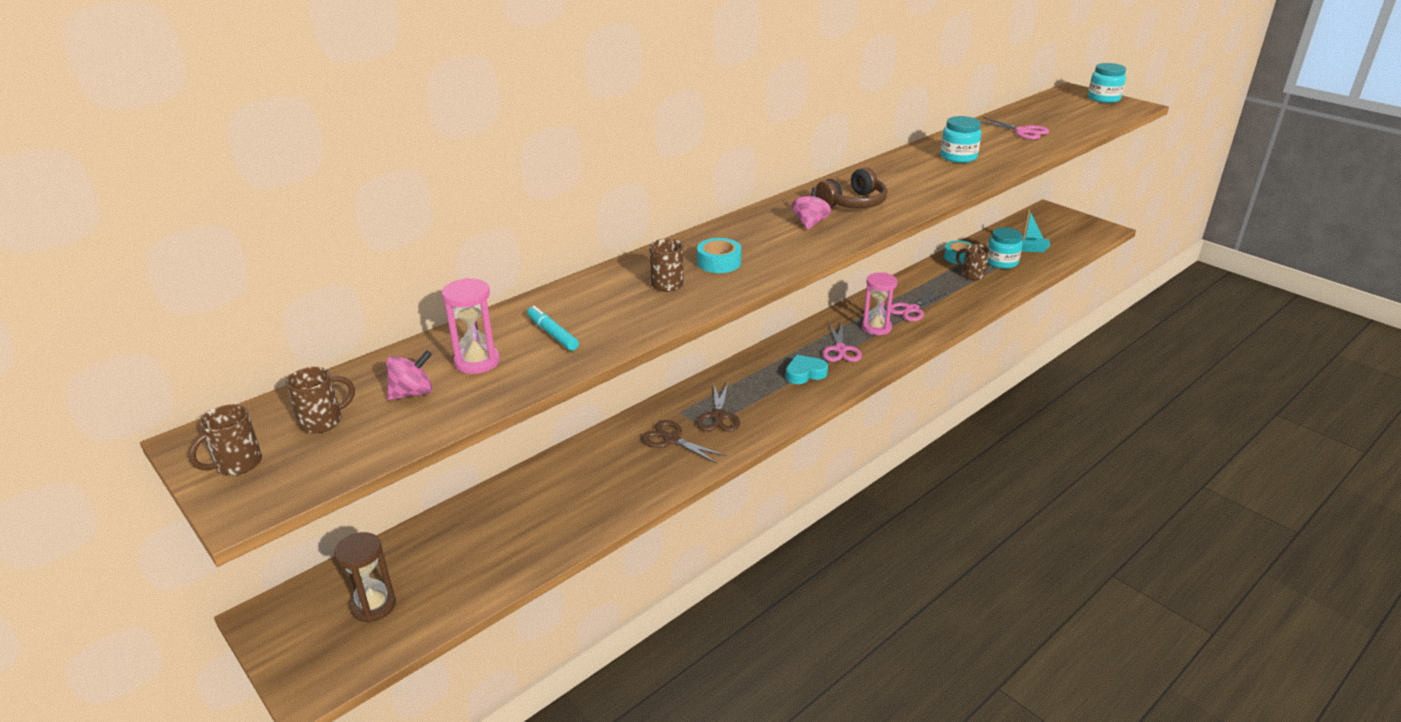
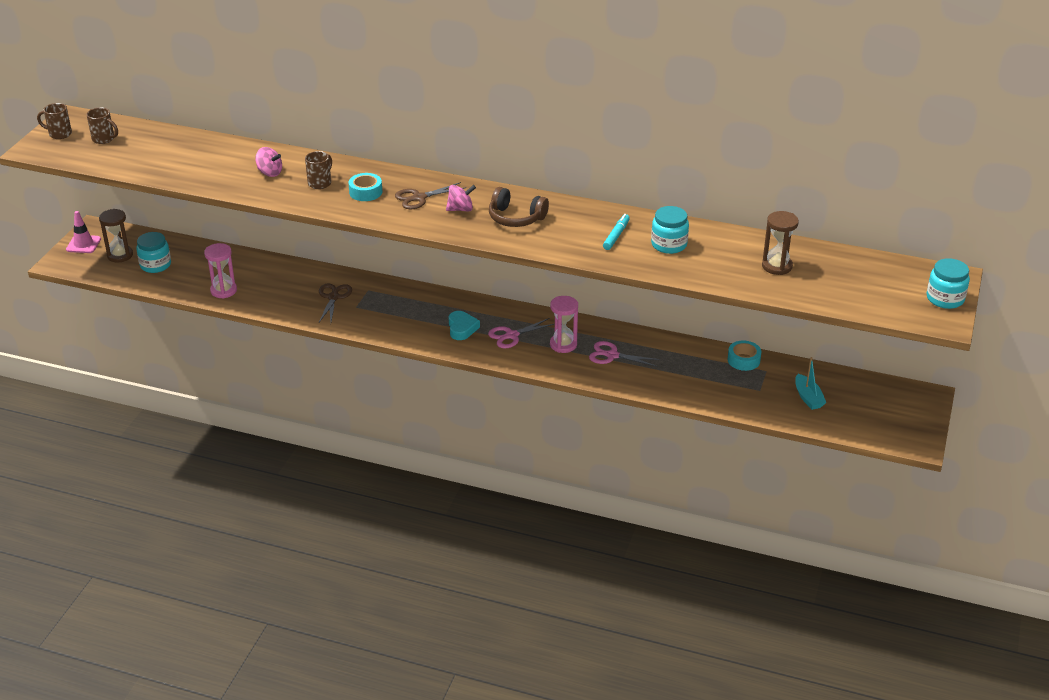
camera: 60 degrees right, 5 degrees up
(294, 641) = (83, 244): none -> pink traffic cone
(412, 393) = (143, 151): pink spinning top -> pink spinning top (270, 173)
(477, 362) = (185, 157): pink hourglass -> pink hourglass (223, 290)
(552, 334) = (230, 167): turquoise marker -> turquoise marker (616, 235)
(718, 416) = (375, 307): brown scissors -> brown scissors (419, 198)
(805, 373) = (462, 328): turquoise heart -> turquoise heart turned 45 degrees clockwise
(972, 275) = (713, 375): brown mug -> none
(1001, 262) = (760, 387): turquoise jar -> turquoise jar (155, 265)
(1023, 131) = (777, 266): pink scissors -> brown hourglass

